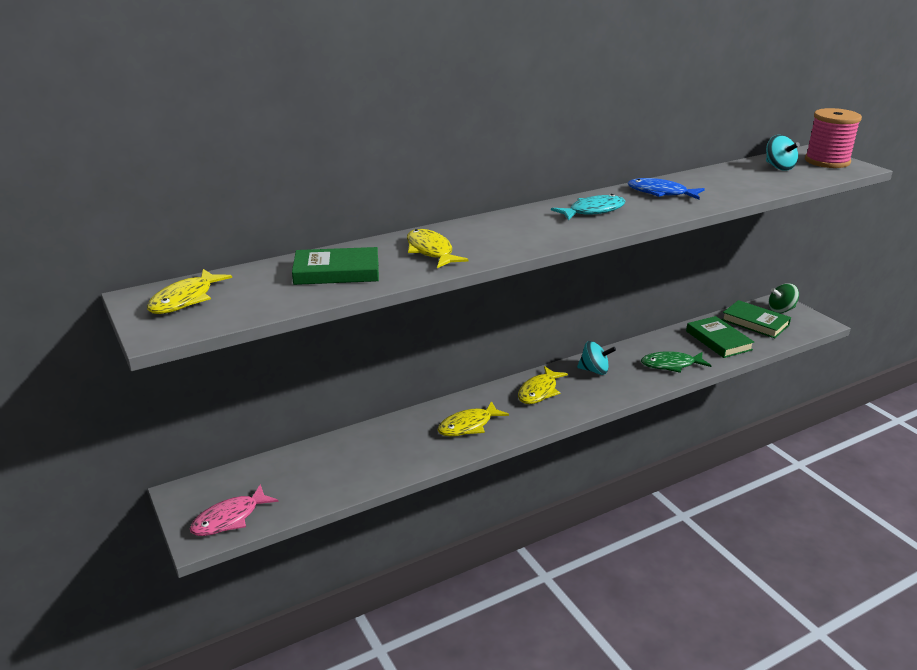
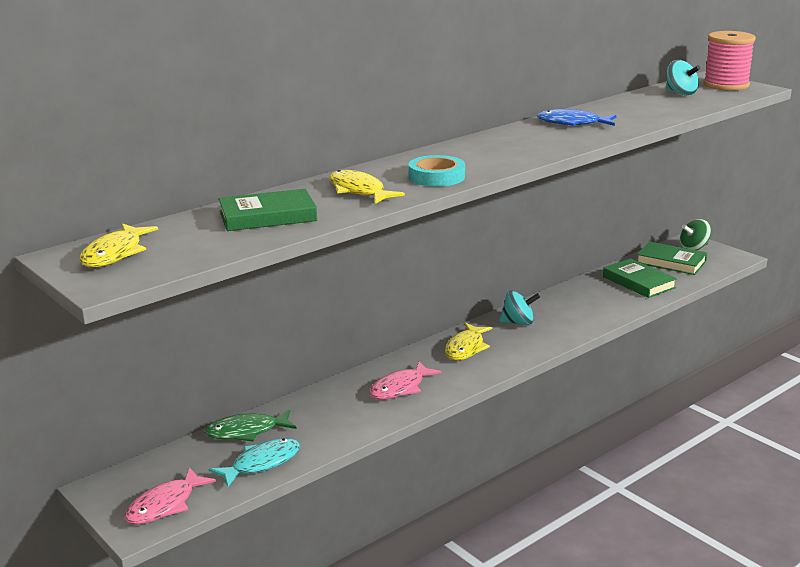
camera: 10 degrees left, 5 degrees down
(468, 426) = (400, 388): yellow fish -> pink fish
(508, 242) = (436, 177): none -> turquoise tape
(593, 211) = (511, 144): turquoise fish -> turquoise fish (262, 463)
(671, 365) = (596, 309): green fish -> green fish (246, 432)

